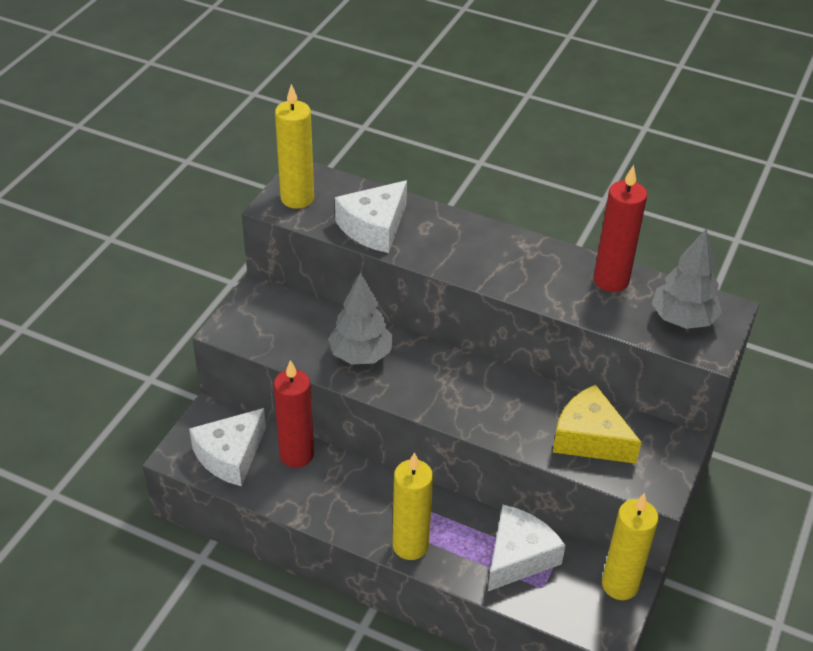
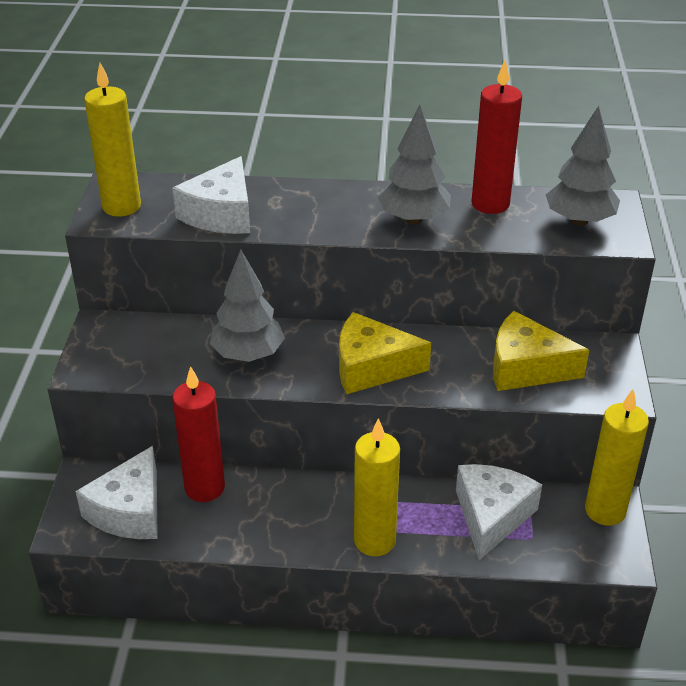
camera: 20 degrees left, 5 degrees down
(457, 397) = (372, 367): none -> yellow cheese
(534, 277) = (414, 219): none -> grey tree

